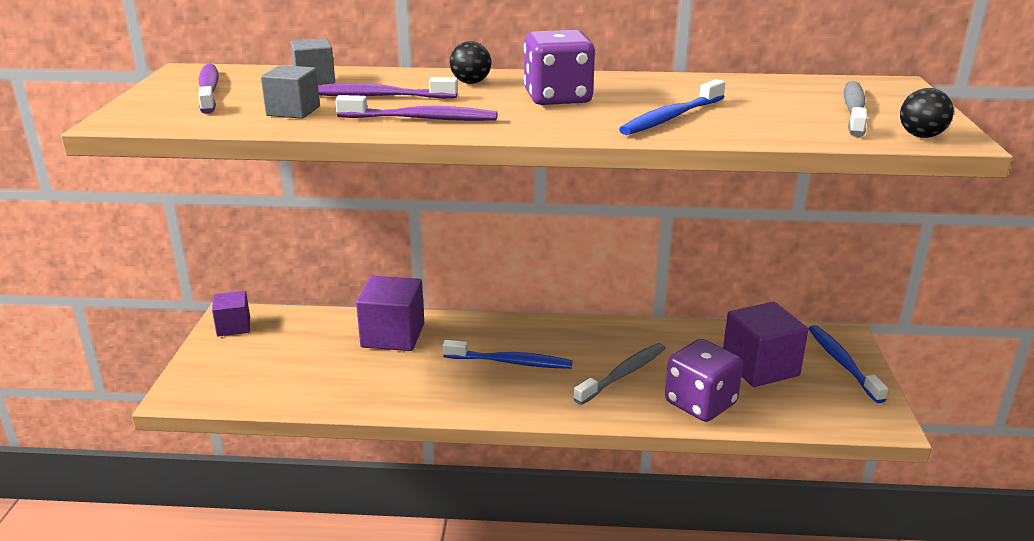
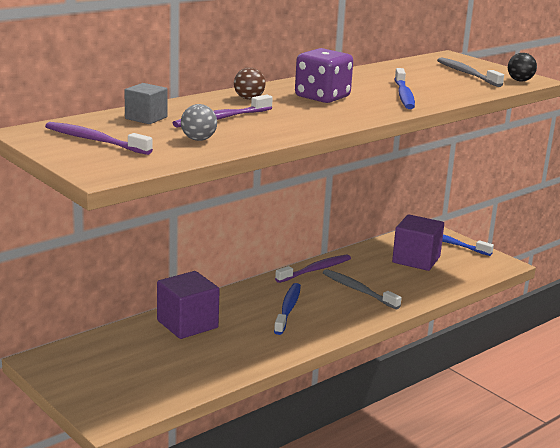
camera: 45 degrees left, 5 degrees down
(233, 326) = (58, 365): purple cube -> none
(293, 111) = (198, 139): grey cube -> grey ball
(421, 119) = (286, 125): purple toothbrush -> purple toothbrush (315, 270)
(471, 82) = (249, 98): black ball -> brown ball
(510, 362) = (288, 309): blue toothbrush -> blue toothbrush turned 45 degrees counterclockwise
(623, 374) = (358, 290): grey toothbrush -> grey toothbrush turned 45 degrees counterclockwise
(700, 403) = (418, 288): purple dice -> none

